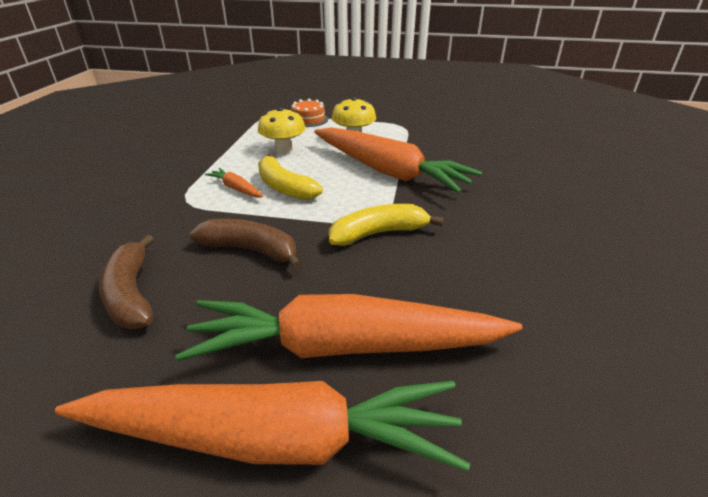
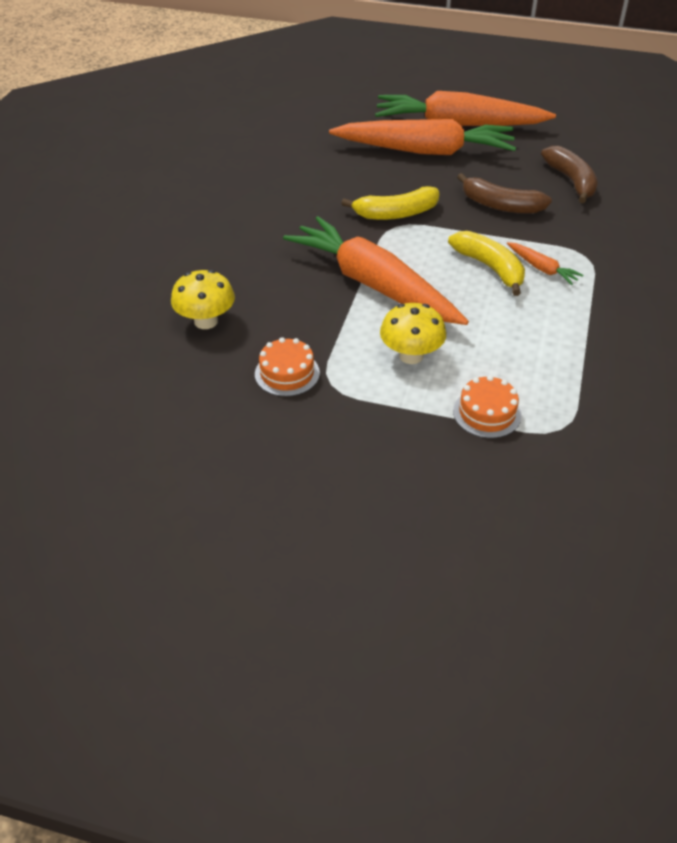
camera: 175 degrees left, 10 degrees up
(283, 149) = (508, 333): yellow mushroom -> yellow mushroom (206, 321)
(431, 128) = (287, 373): none -> orange cake

